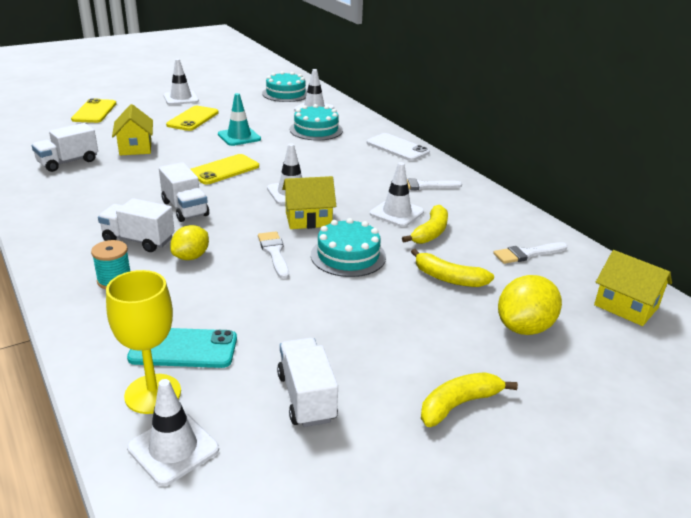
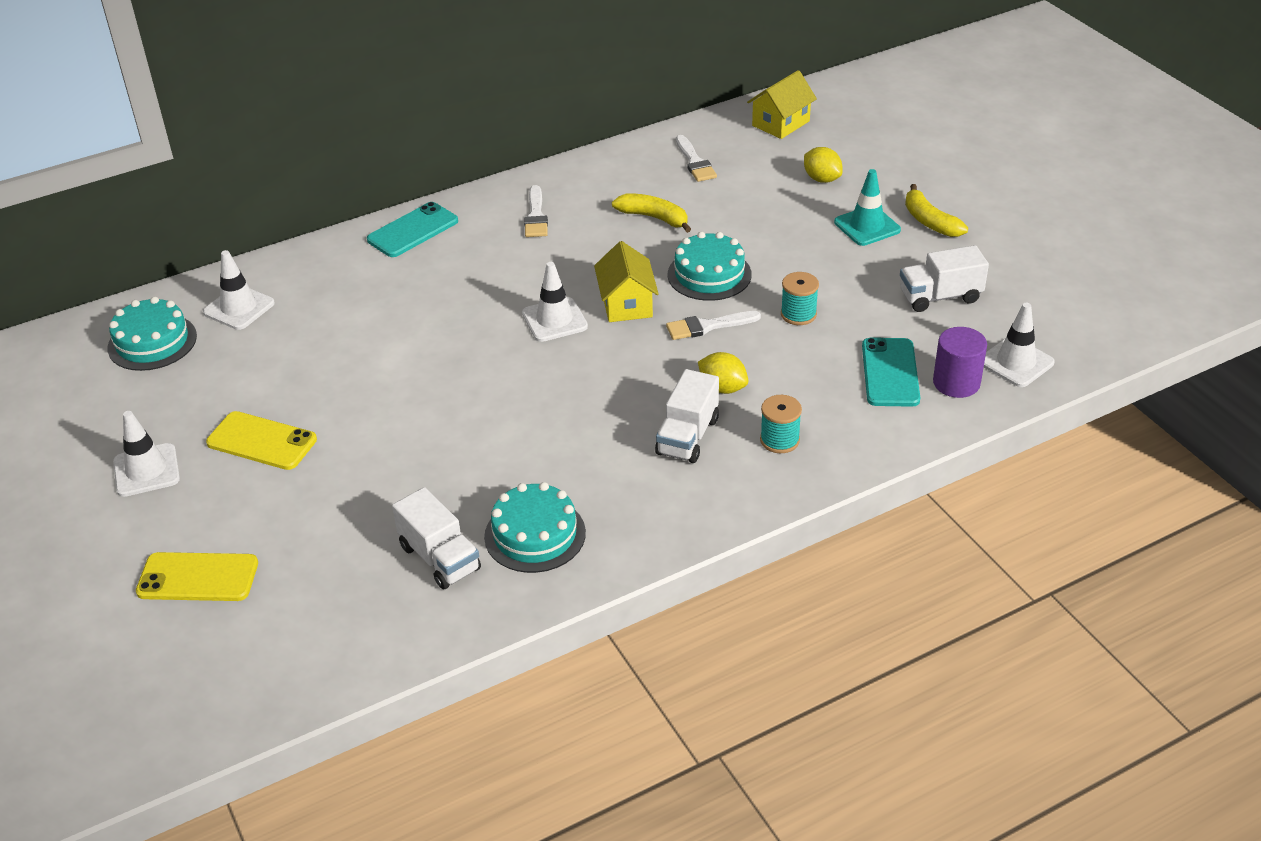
camera: 85 degrees left, 10 degrees up
(135, 147) = (385, 490): yellow house -> none
(153, 394) = (956, 383): yellow goblet -> purple cylinder
(185, 208) = (601, 408): white truck -> none
(224, 170) = (479, 385): yellow phone -> none
(239, 137) = (353, 381): turquoise traffic cone -> turquoise traffic cone (867, 226)
(285, 299) = (798, 314): none -> turquoise spool
(316, 130) = (334, 304): turquoise cake -> turquoise cake (535, 534)
(396, 213) = (608, 238): white traffic cone -> none
(397, 148) = (413, 230): white phone -> turquoise phone
(449, 278) = (747, 213): yellow banana -> none
(524, 327) = (822, 179): yellow lemon -> yellow lemon, size x0.67

